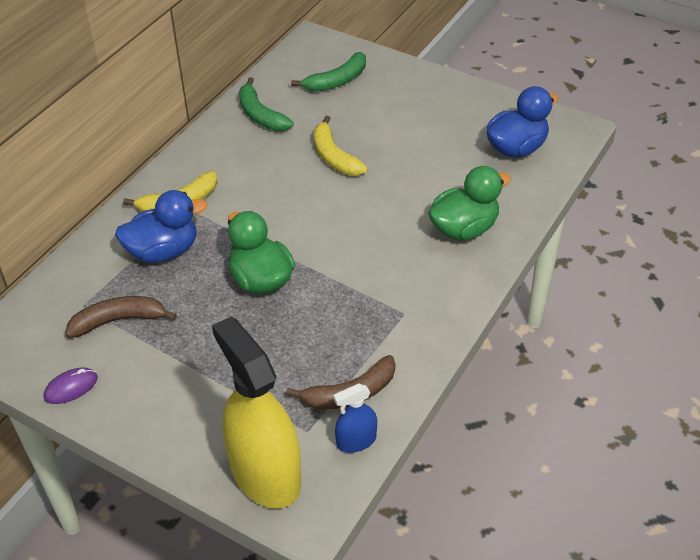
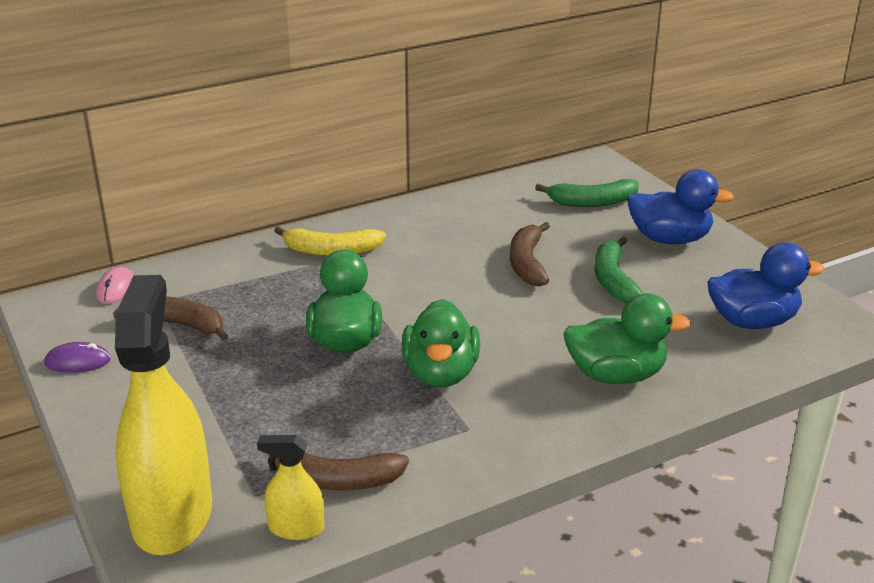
camera: 30 degrees right, 15 degrees down
(35, 309) = (115, 288): none -> pink mouse
(163, 251) = (276, 284): blue duck -> blue duck (669, 239)
(260, 115) = (483, 206): green banana -> green banana (613, 280)
(334, 156) = (527, 263): yellow banana -> brown banana
(350, 278) = (440, 373): none -> green duck
(356, 441) = (296, 528): blue spray bottle -> yellow spray bottle

